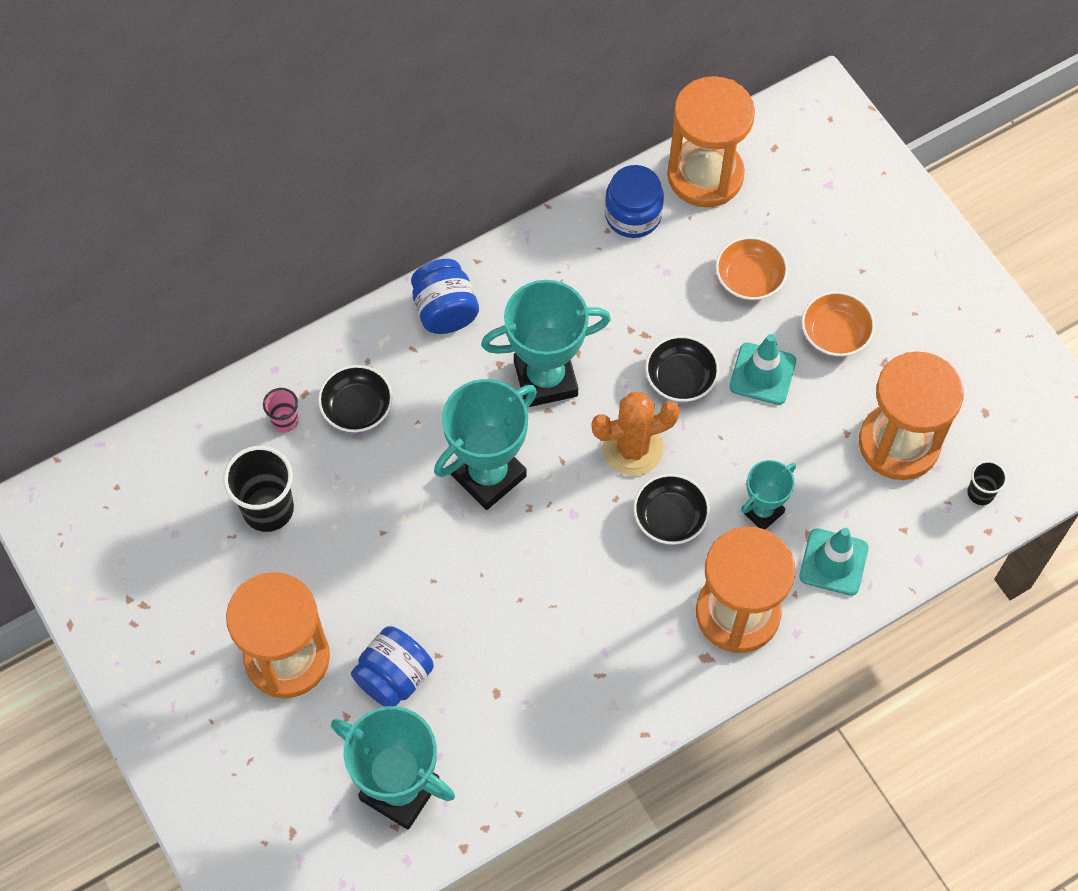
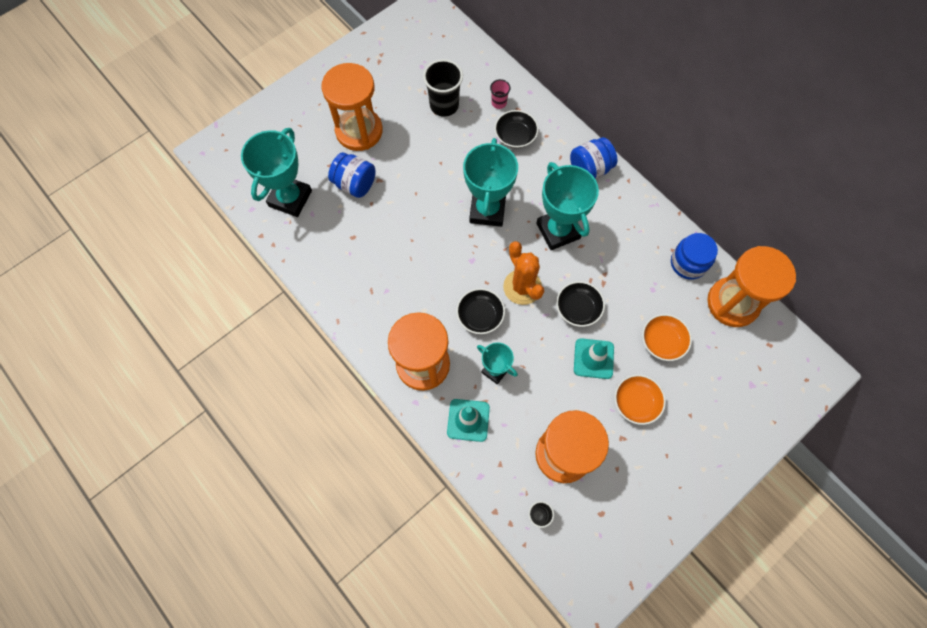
camera: 80 degrees right, 5 degrees up
(488, 475) = (487, 210): turquoise trophy -> turquoise trophy turned 60 degrees clockwise

